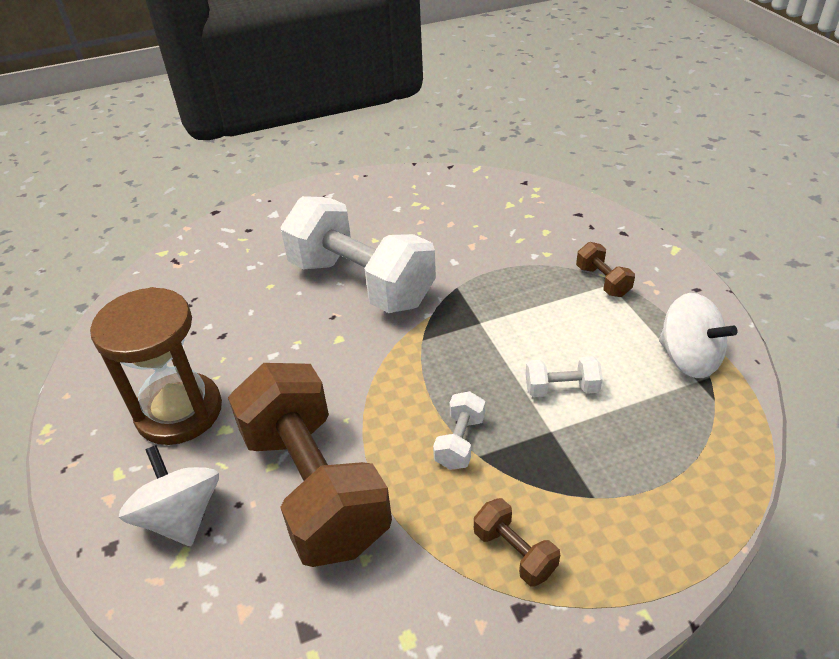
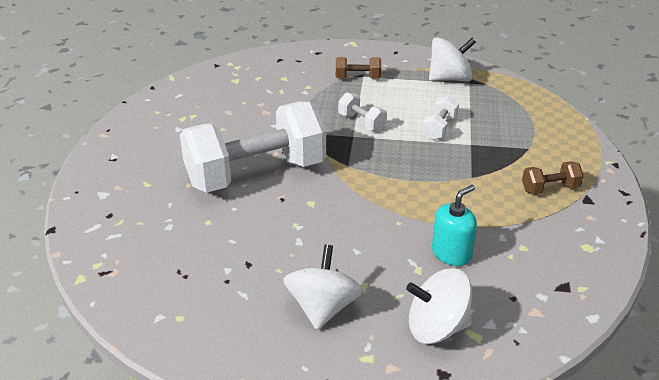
camera: 65 degrees left, 5 degrees down
(179, 411) = (323, 308): brown hourglass -> white spinning top
(315, 487) = (451, 253): brown dumbbell -> turquoise soap dispenser
(460, 442) = (455, 180): white dumbbell -> white dumbbell (362, 122)

